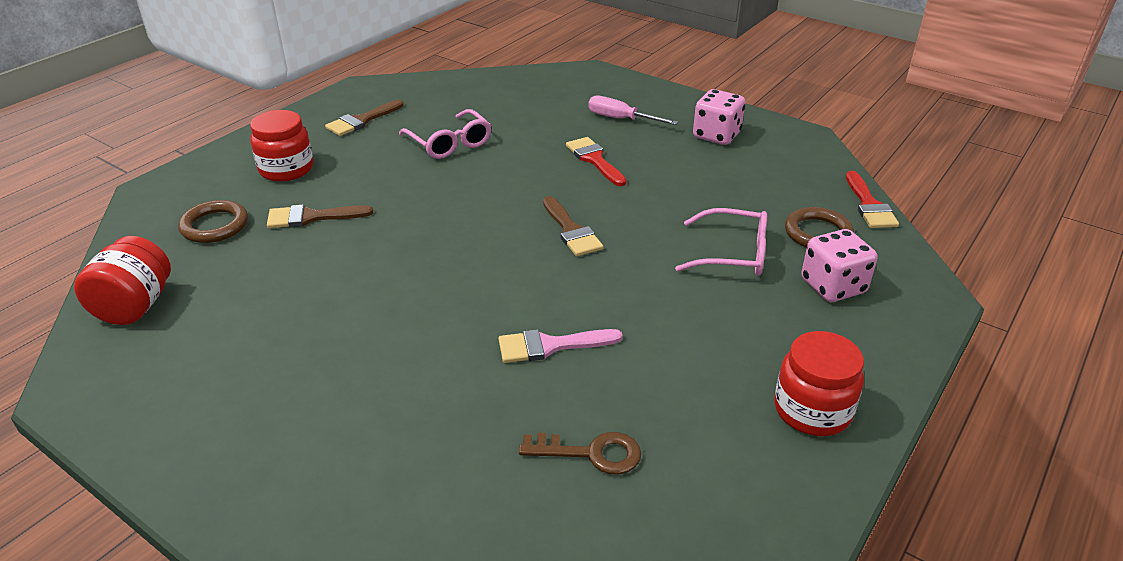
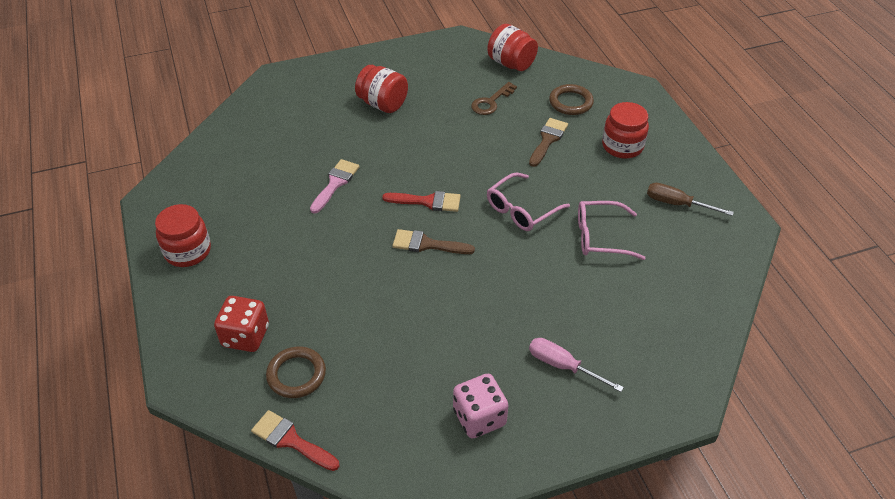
camera: 125 degrees right, 10 degrees up
(332, 391) = (382, 104): none -> red jar
(362, 120) = (677, 204): brown brush -> brown screwdriver
(591, 453) = (257, 163): brown key -> brown key (491, 102)
(594, 160) = (507, 307): red brush -> red brush (428, 201)
(621, 119) = (563, 366): pink screwdriver -> pink screwdriver turned 120 degrees counterclockwise
(732, 254) = (325, 309): pink glasses -> pink glasses (522, 209)
(833, 286) = (245, 336): pink dice -> red dice

